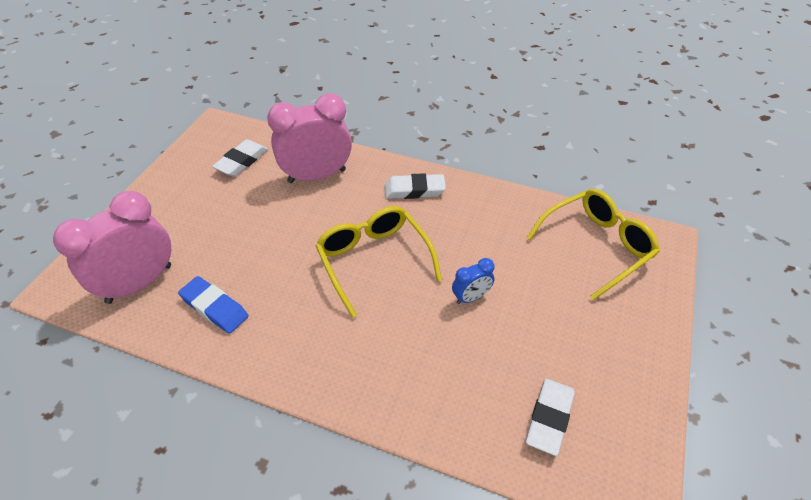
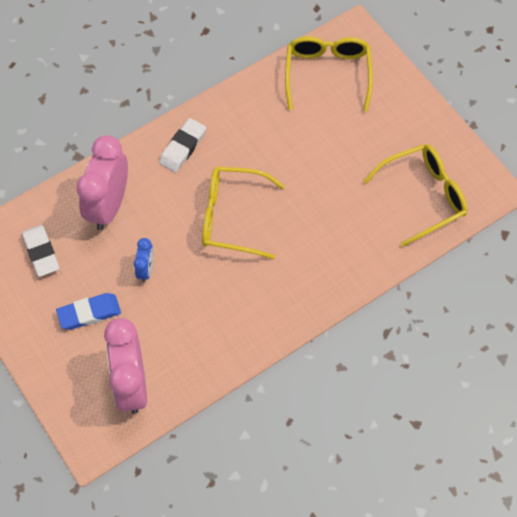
camera: 55 degrees left, 15 degrees up
(214, 308) = (196, 342): blue eraser -> blue eraser (89, 313)
(471, 297) = (310, 178): blue clock -> blue clock (146, 269)
(549, 418) = (423, 196): white eraser -> yellow glasses

